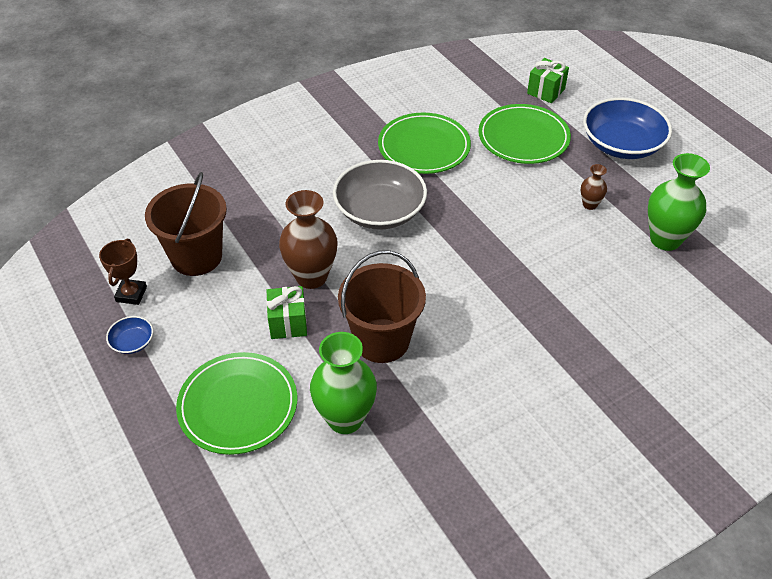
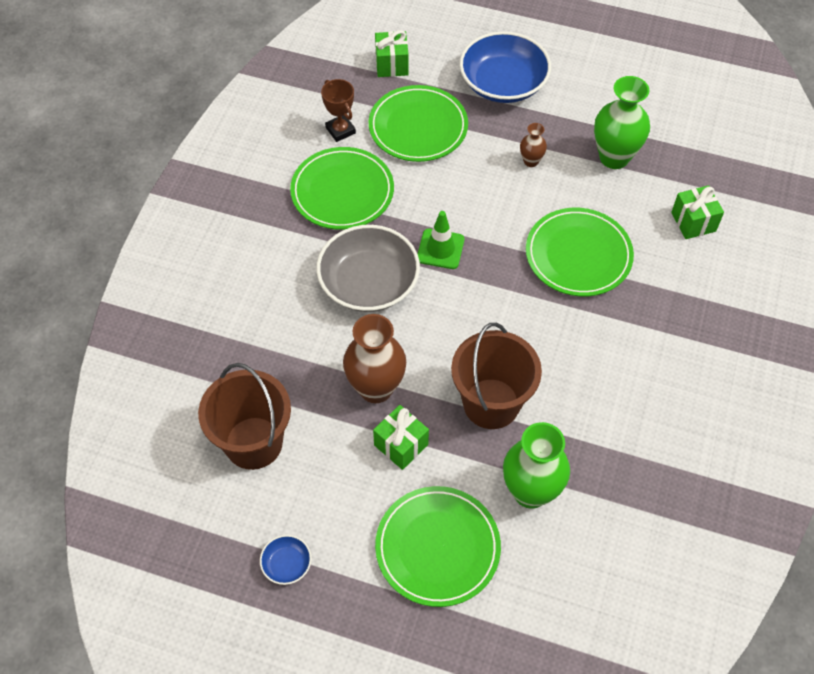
camera: 40 degrees left, 10 degrees up
(131, 294) = (234, 522): brown trophy -> brown trophy (340, 130)
(455, 220) = (440, 249): none -> green traffic cone
(561, 287) = (578, 255): none -> green plate
(690, 323) = (693, 222): none -> green gift

